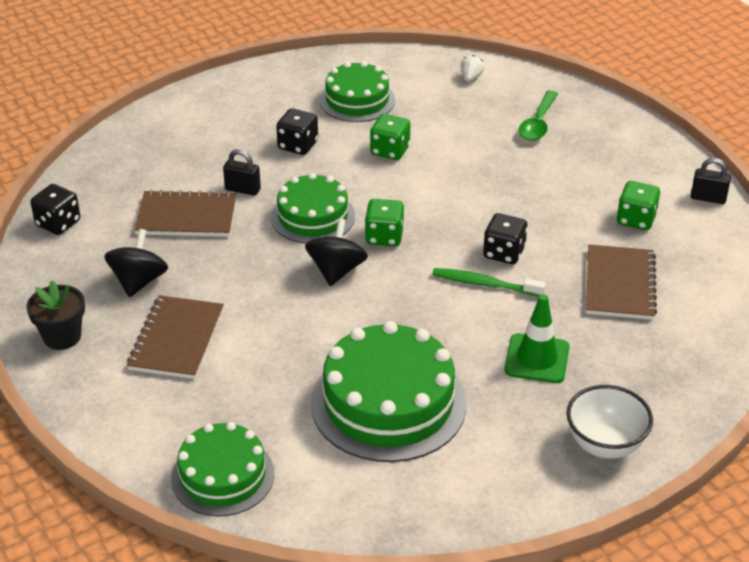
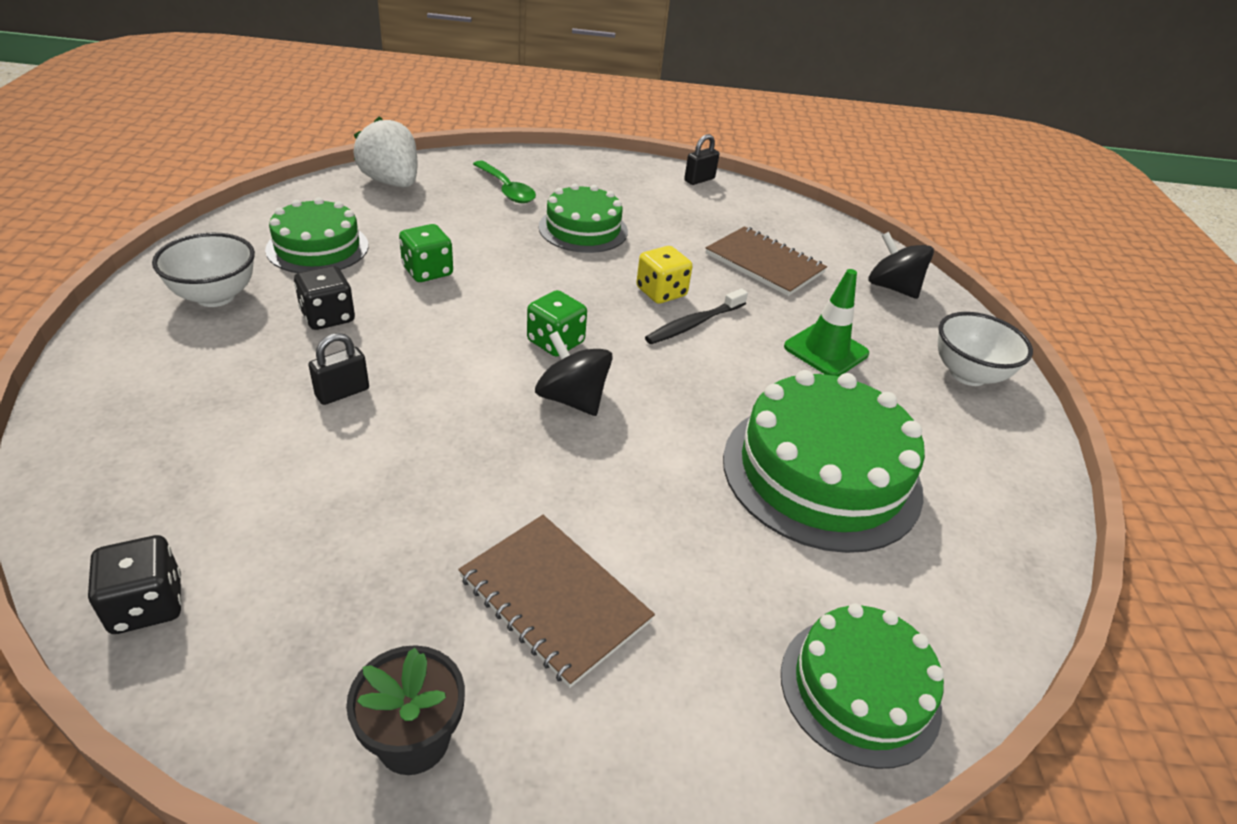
camera: 60 degrees left, 0 degrees up
(139, 281) = (393, 578): black spinning top -> black spinning top (892, 288)
(186, 217) = (325, 463): brown notebook -> none
(266, 100) = (215, 296): none -> white bowl
(313, 216) = (462, 369): green cake -> green cake (583, 229)
(471, 78) = (392, 182): white strawberry -> white strawberry, size x2.28
(485, 284) = (694, 324): green toothbrush -> black toothbrush
(504, 253) = (661, 292): black dice -> yellow dice
(636, 219) = (689, 216): green dice -> none

